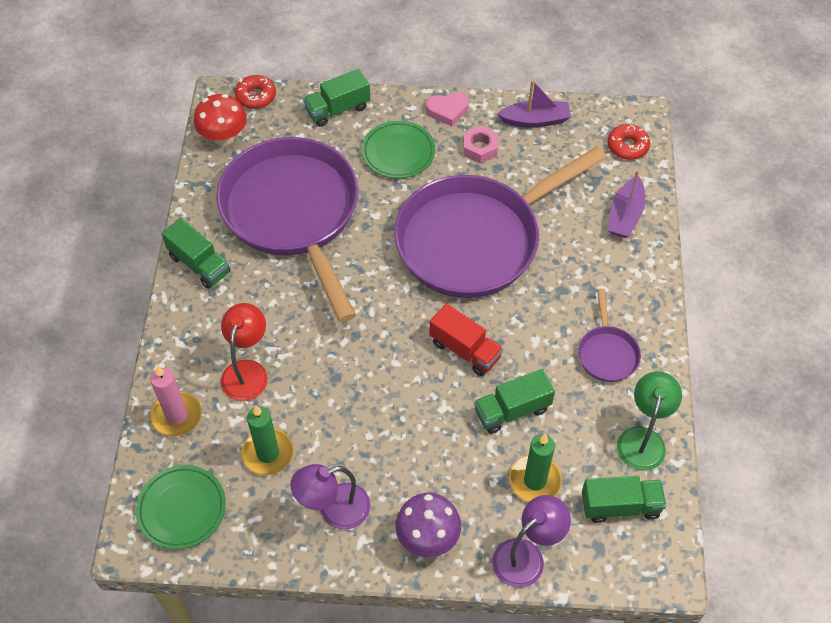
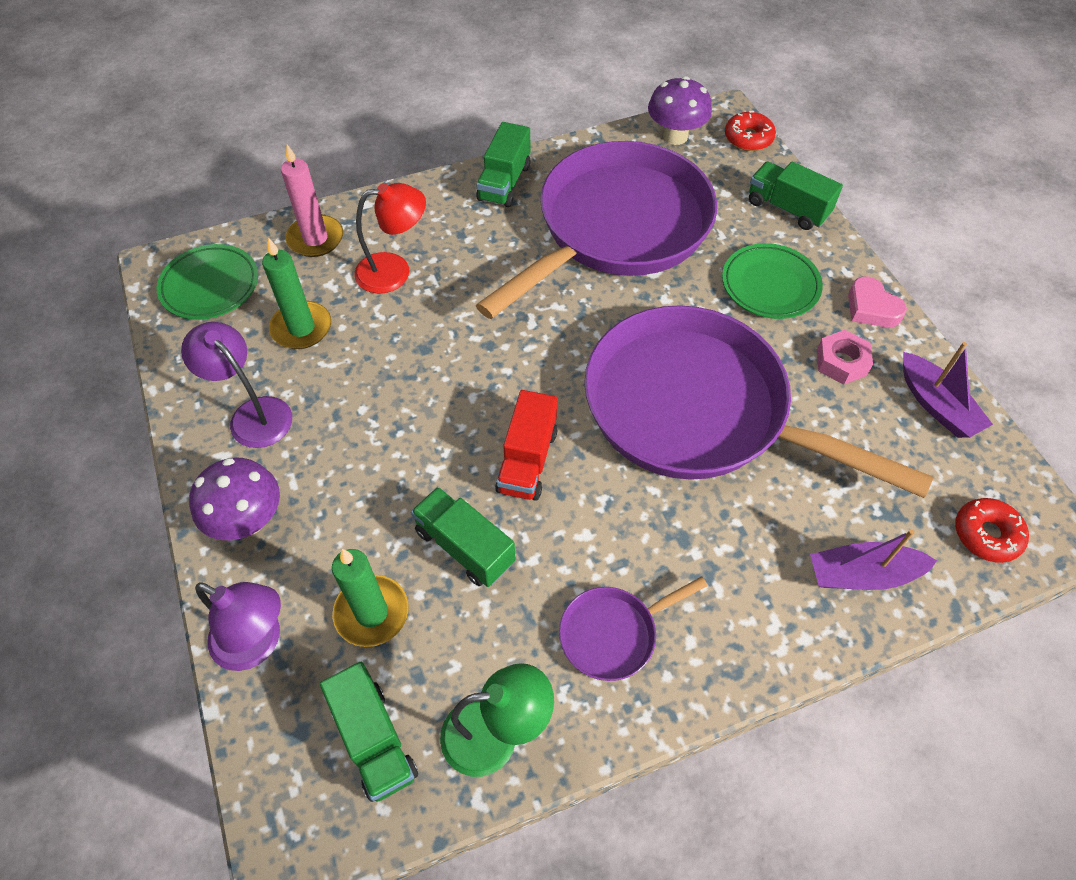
camera: 65 degrees right, 0 degrees up
(224, 137) = (675, 136): red mushroom -> purple mushroom

